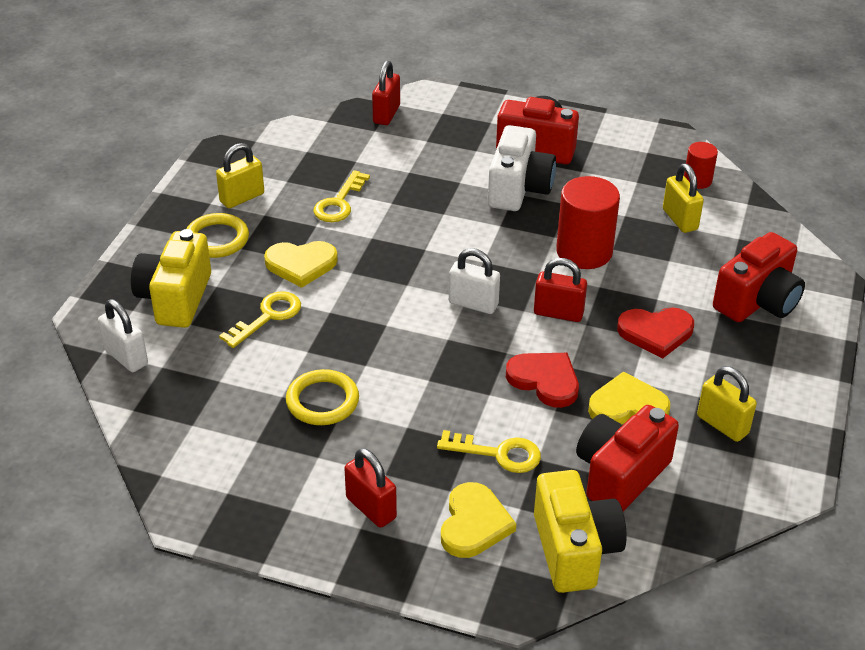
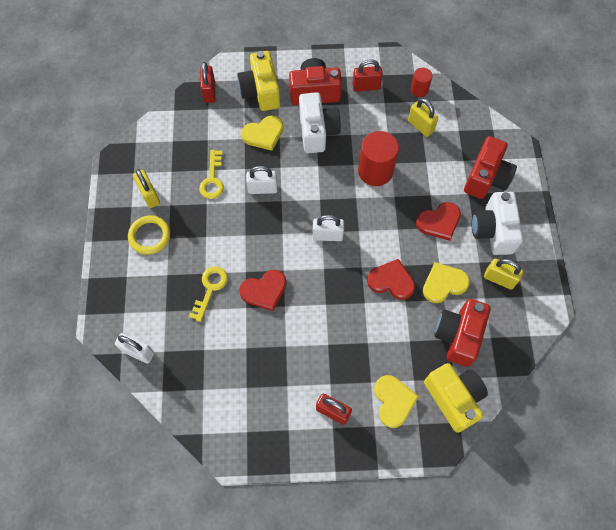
camera: 20 degrees left, 25 degrees up
(175, 298) = (146, 294): yellow camera -> yellow camera (261, 91)
(242, 198) = (149, 195): yellow padlock -> yellow padlock turned 60 degrees counterclockwise
(301, 265) = (211, 239): yellow heart -> yellow heart (263, 134)
(322, 401) = (271, 343): yellow ring -> none
(345, 340) = (264, 291): none -> red heart
(405, 230) = (262, 189): none -> white padlock
(498, 453) = (387, 345): yellow key -> none
(558, 313) = (379, 226): red padlock -> red padlock (366, 87)
(739, 365) = (493, 231): none -> white camera

